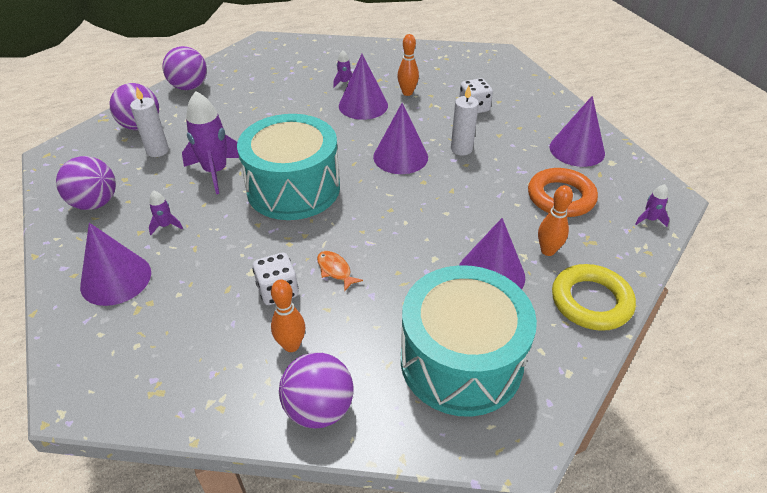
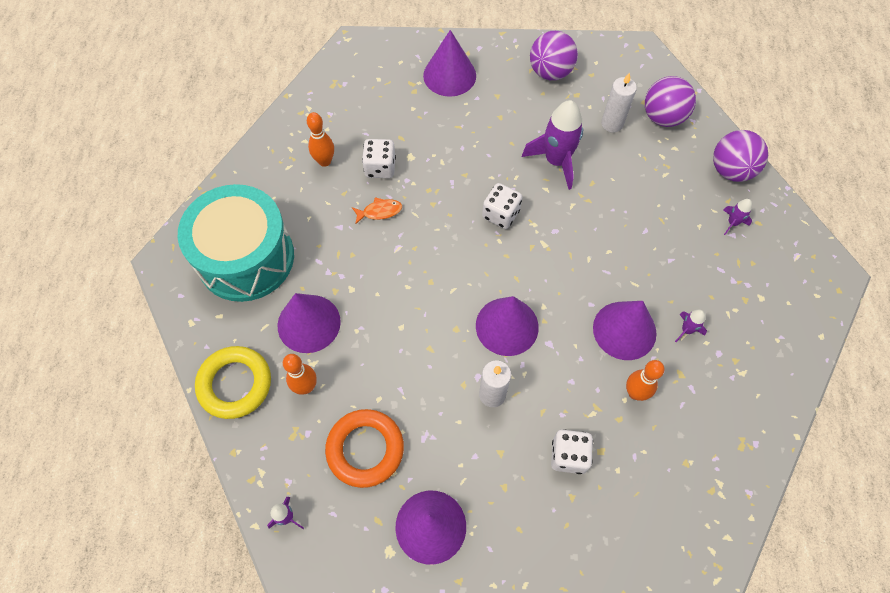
camera: 115 degrees right, 20 degrees up
(166, 226) = (496, 113): purple rocket -> purple rocket (732, 223)
(293, 188) = (501, 214): turquoise drum -> white dice
(319, 408) = (266, 161): purple ball -> none

